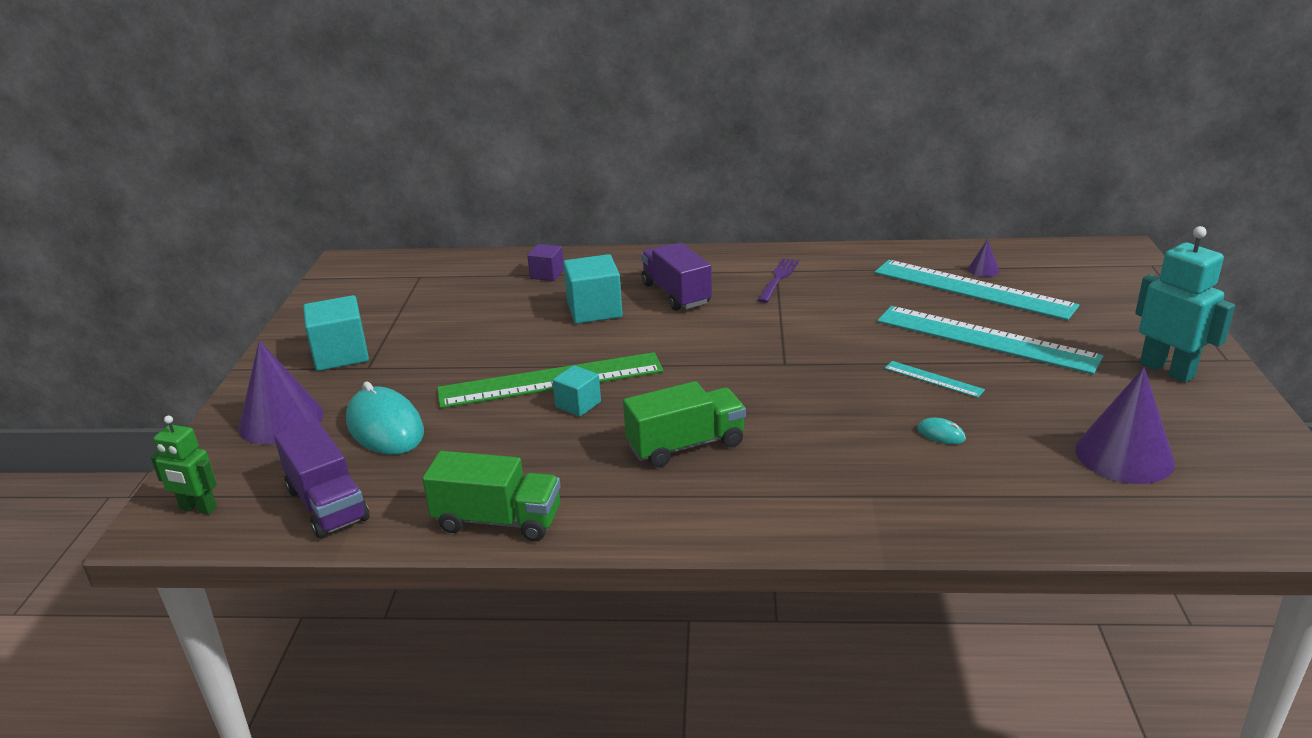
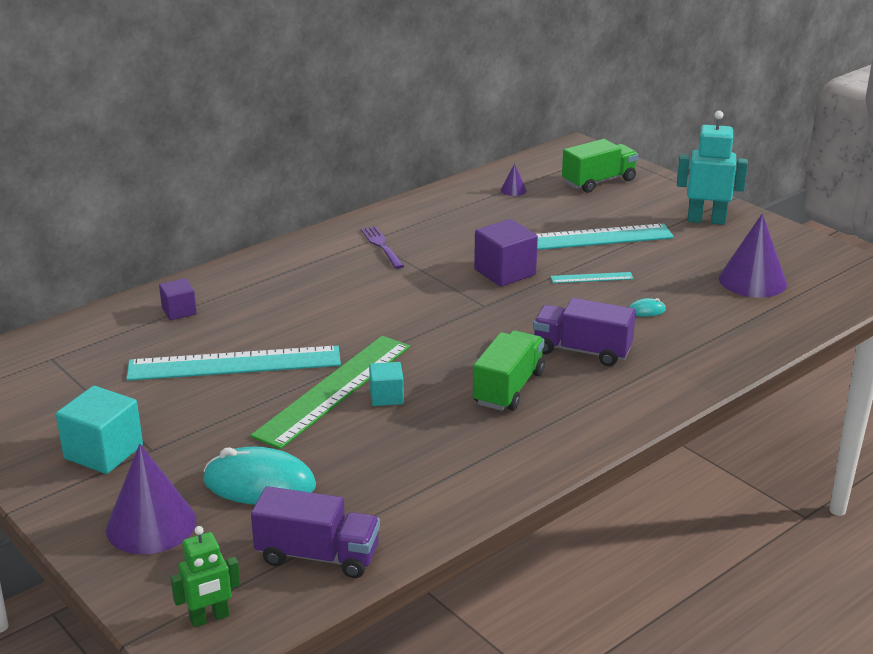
camera: 45 degrees left, 0 degrees up
(498, 520) = (466, 496): green truck -> green truck (598, 182)
(594, 310) = (275, 324): turquoise cube -> none
(676, 294) = (321, 286): purple truck -> purple truck (582, 351)
(852, 341) = (505, 272): none -> purple cube
(972, 289) = (526, 207): turquoise ruler -> turquoise ruler (234, 364)

